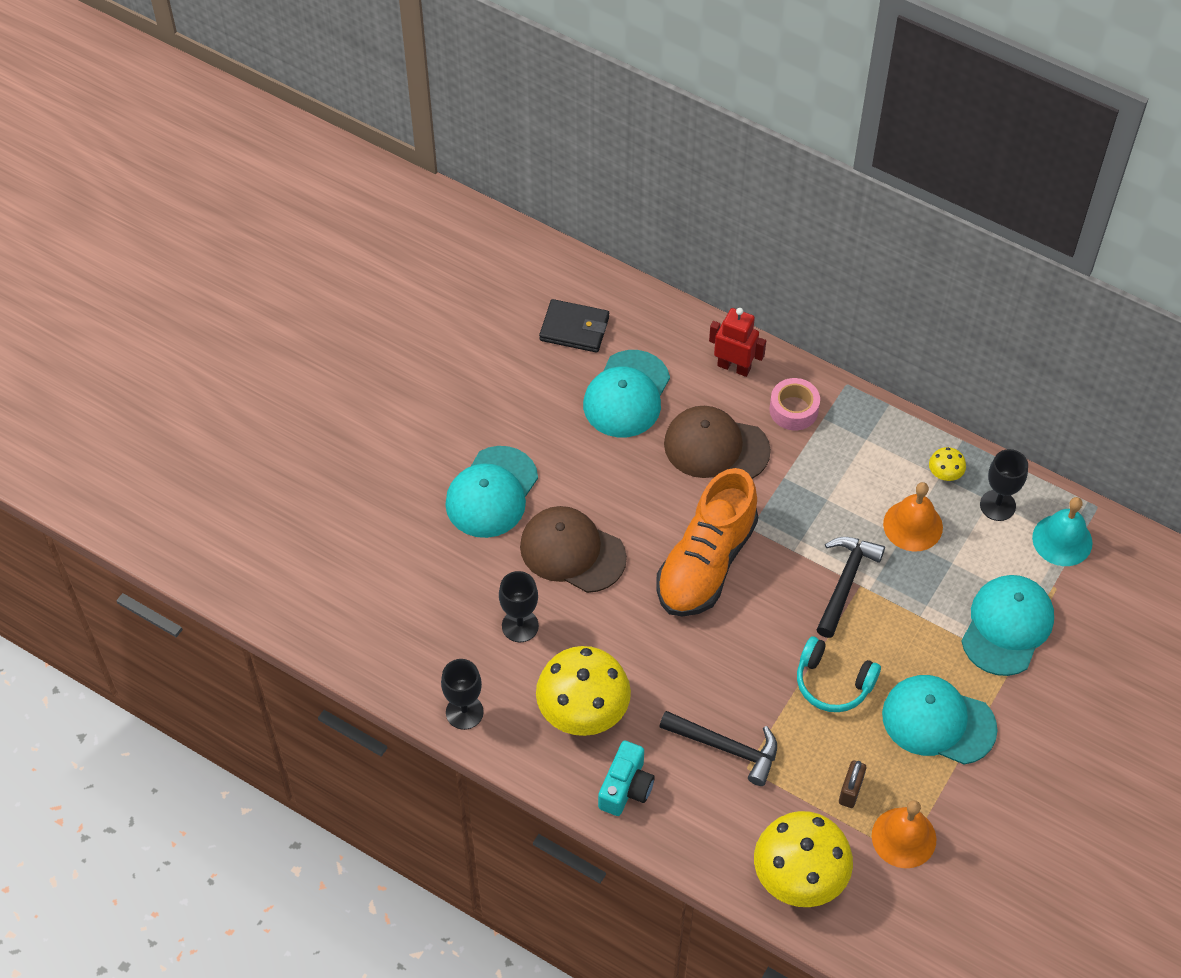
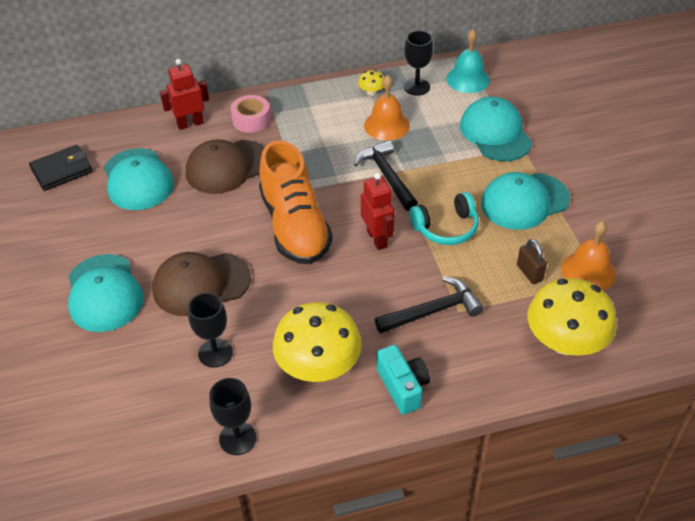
camera: 45 degrees left, 10 degrees down
(761, 639) = (377, 239): none -> red robot

